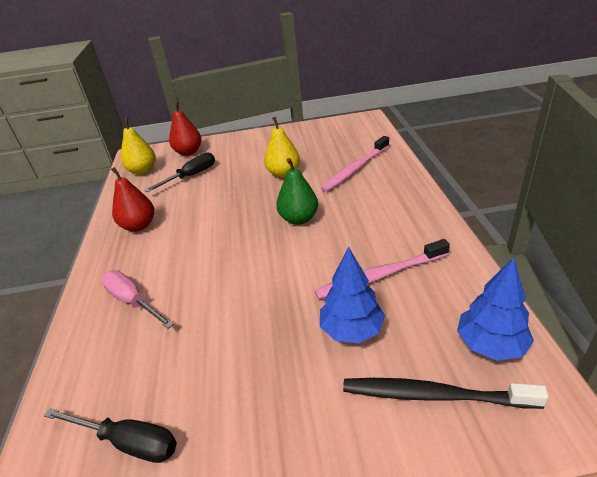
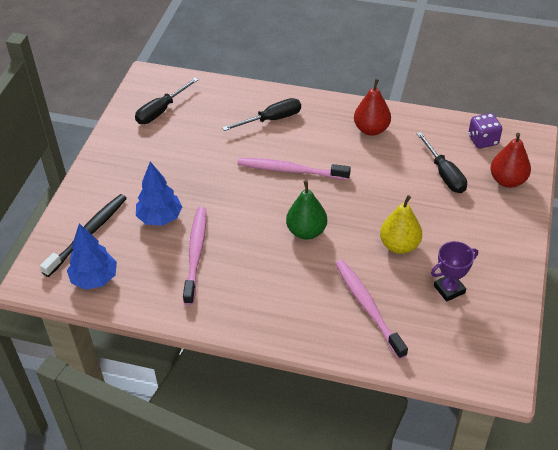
camera: 110 degrees right, 10 degrees up
(133, 301) = (271, 119): pink screwdriver -> black screwdriver
(143, 170) = (483, 140): yellow pear -> purple dice
(219, 256) = (290, 170): none -> pink toothbrush
(311, 147) = (449, 289): none -> purple trophy

